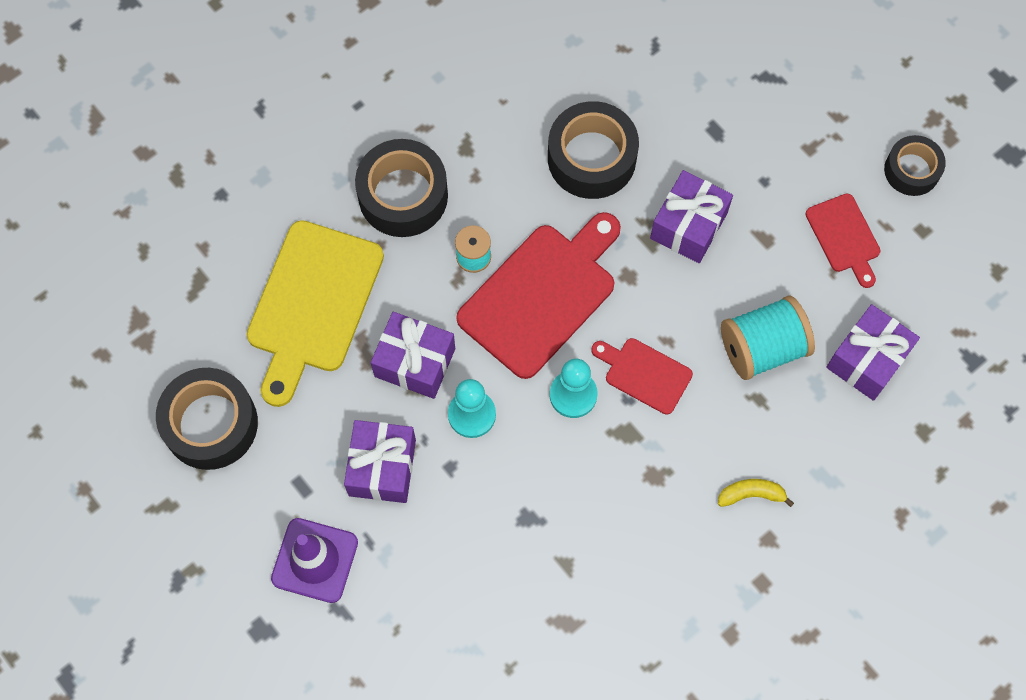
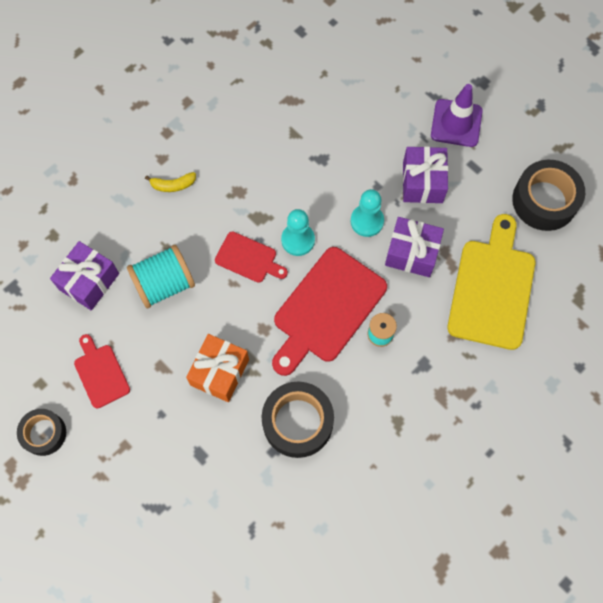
camera: 175 degrees right, 0 degrees up
(403, 195) = (440, 378): black tape -> none
(688, 225) = (220, 372): purple gift -> orange gift

